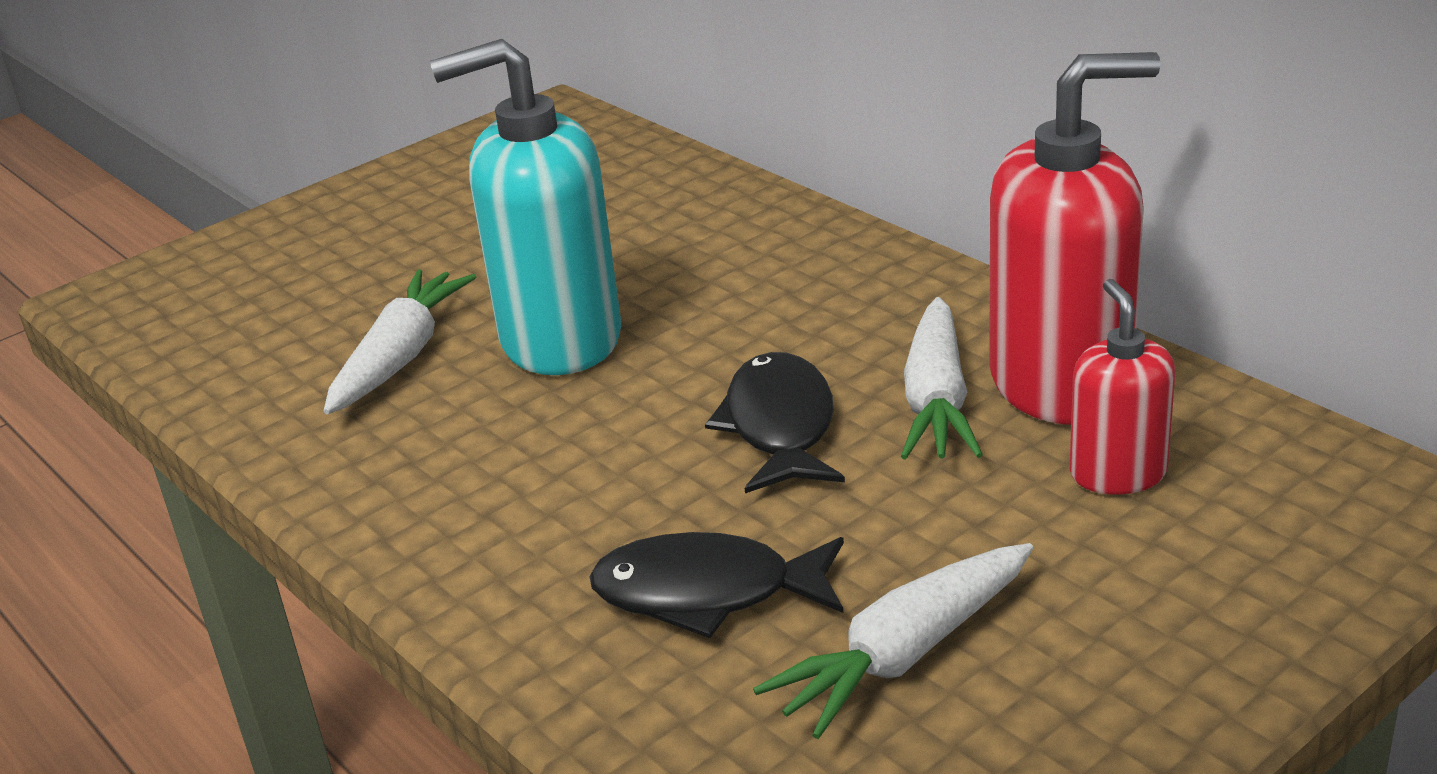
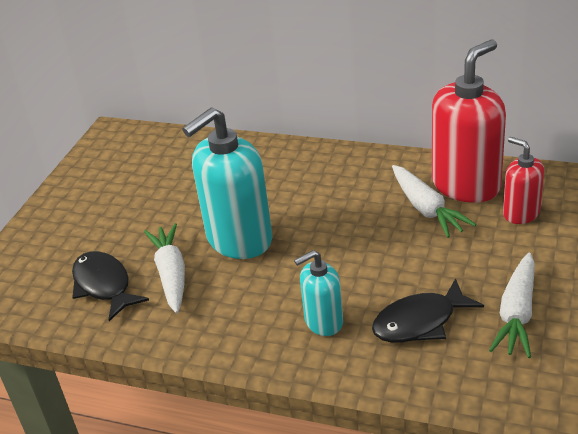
camera: 30 degrees left, 5 degrees up
(546, 524) = (323, 322): none -> turquoise soap dispenser
(780, 427) = (376, 243): black fish -> black fish (104, 285)

